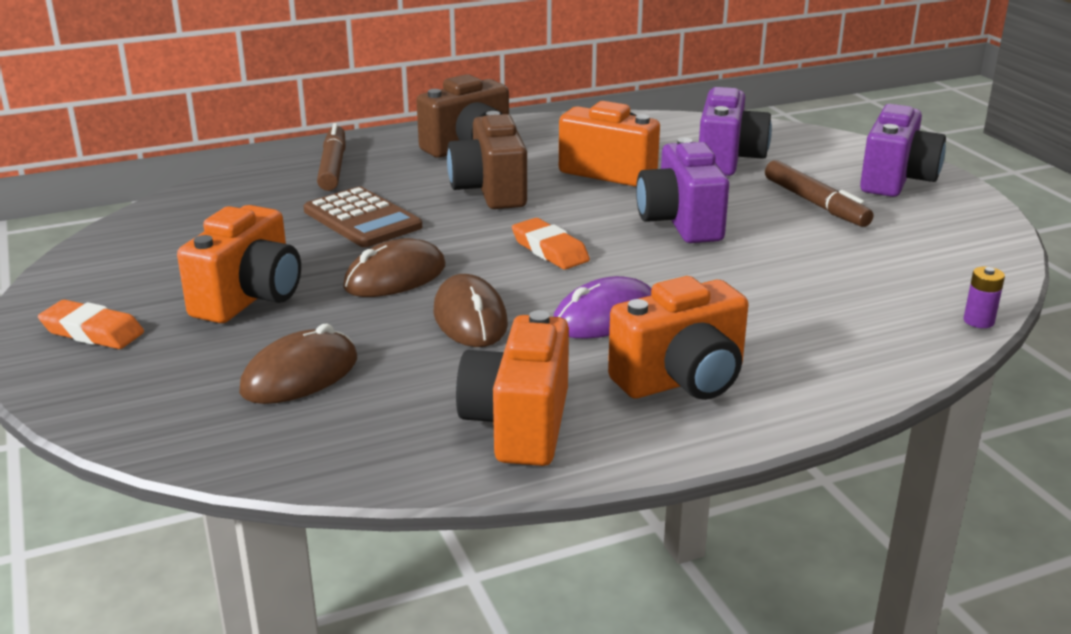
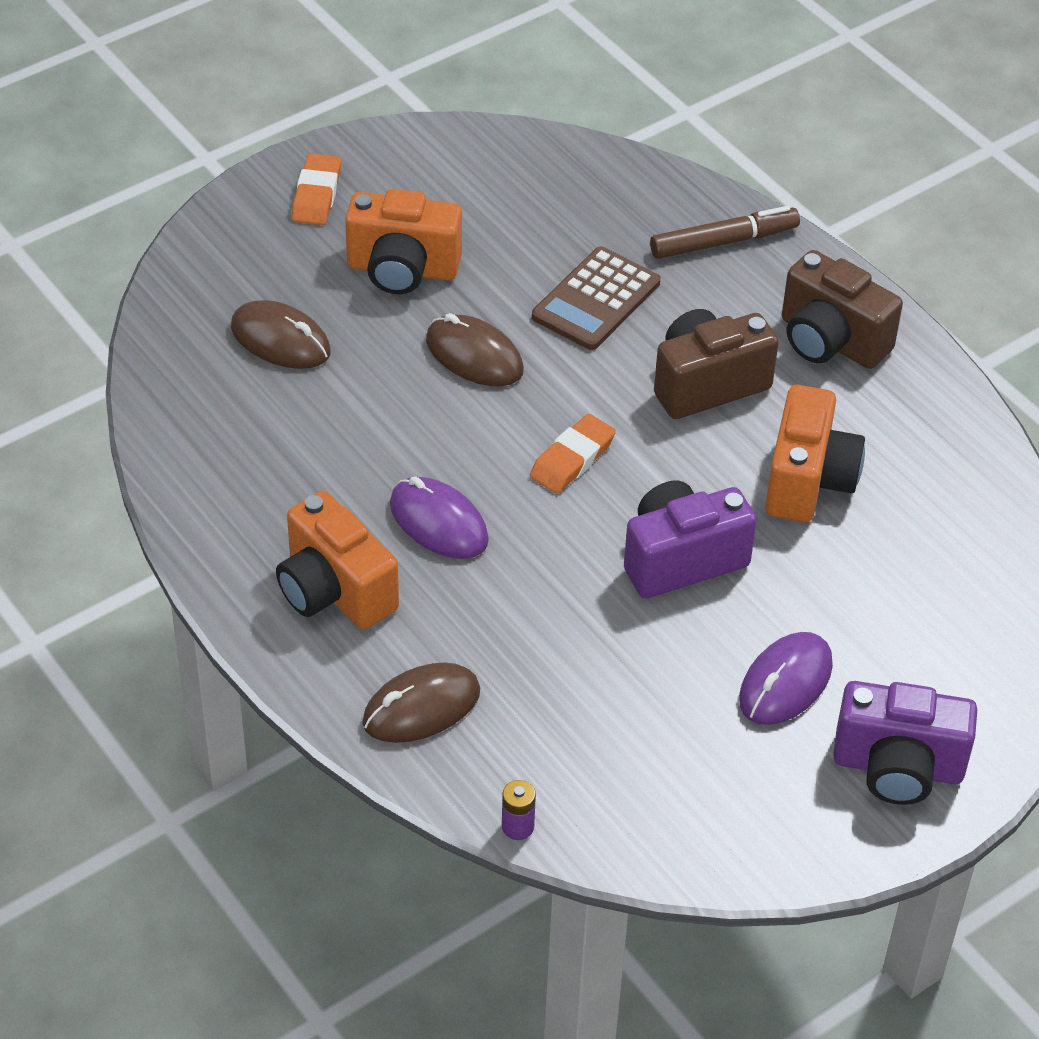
camera: 75 degrees right, 20 degrees up
(470, 318) = (408, 426): brown mouse -> brown mouse (421, 707)
(518, 425) = (237, 491): orange camera -> none
(728, 160) = (896, 590): purple camera -> none
(815, 204) = (785, 683): brown marker -> purple mouse

